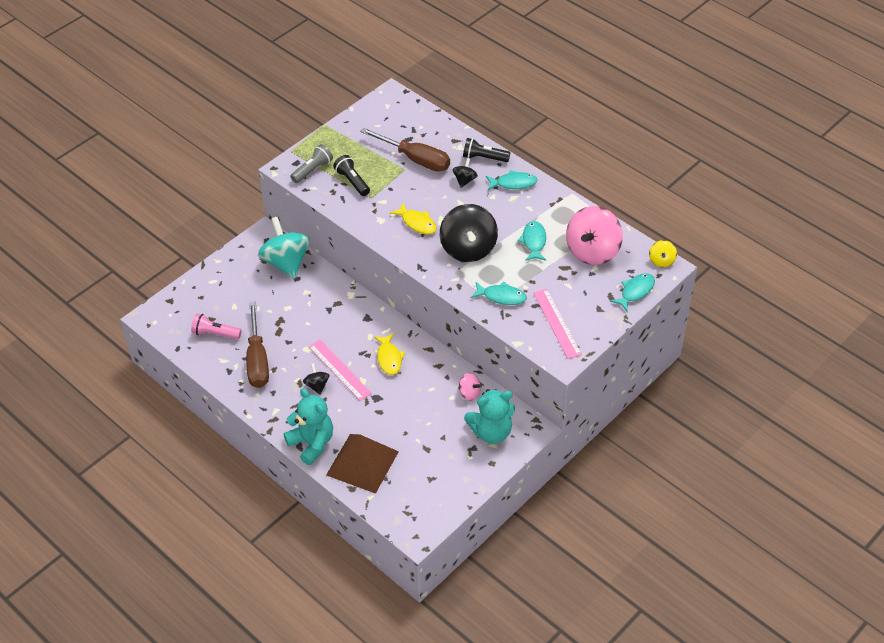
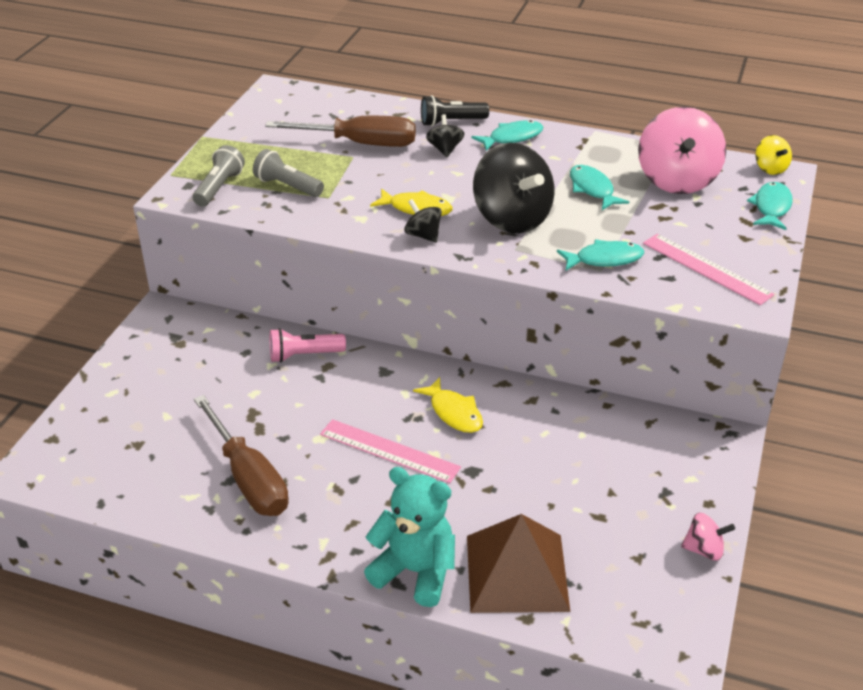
camera: 25 degrees left, 10 degrees down
(215, 334) = (156, 462): pink flashlight -> pink flashlight (304, 355)
(286, 262) = (217, 337): turquoise spinning top -> none
(317, 385) = (368, 484): black spinning top -> black spinning top (423, 235)
(352, 181) = (288, 186): black flashlight -> grey flashlight
(469, 393) = (603, 421): pink spinning top -> pink spinning top (704, 550)
(491, 432) = (674, 461): turquoise teddy bear -> none

